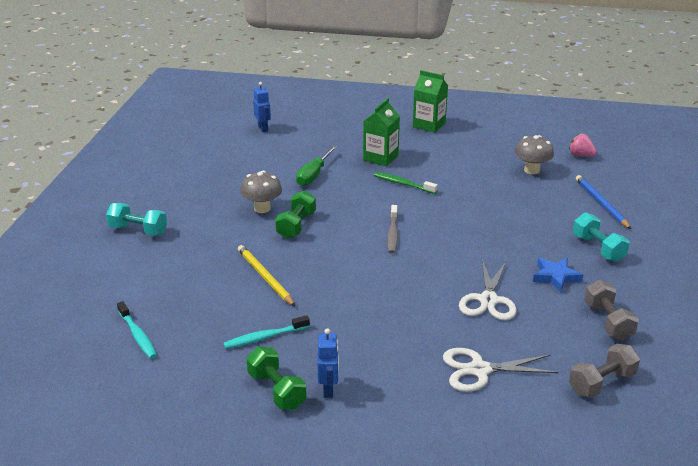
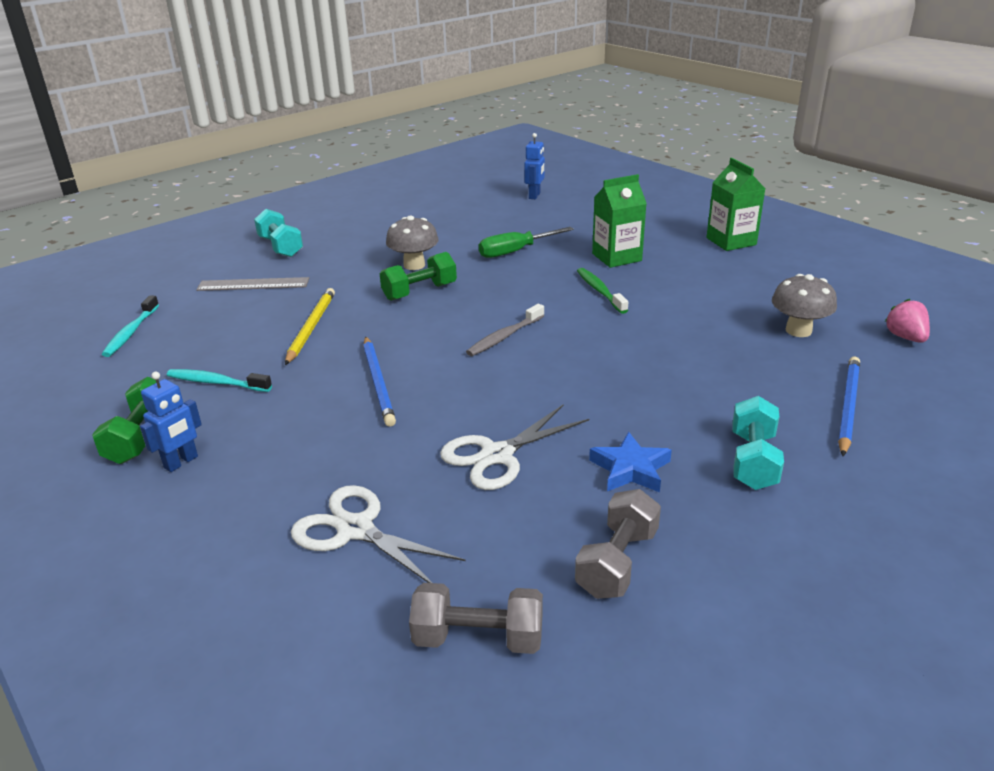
camera: 40 degrees right, 0 degrees up
(168, 265) = (253, 284): none -> grey ruler
(365, 292) = (378, 383): none -> blue pencil

